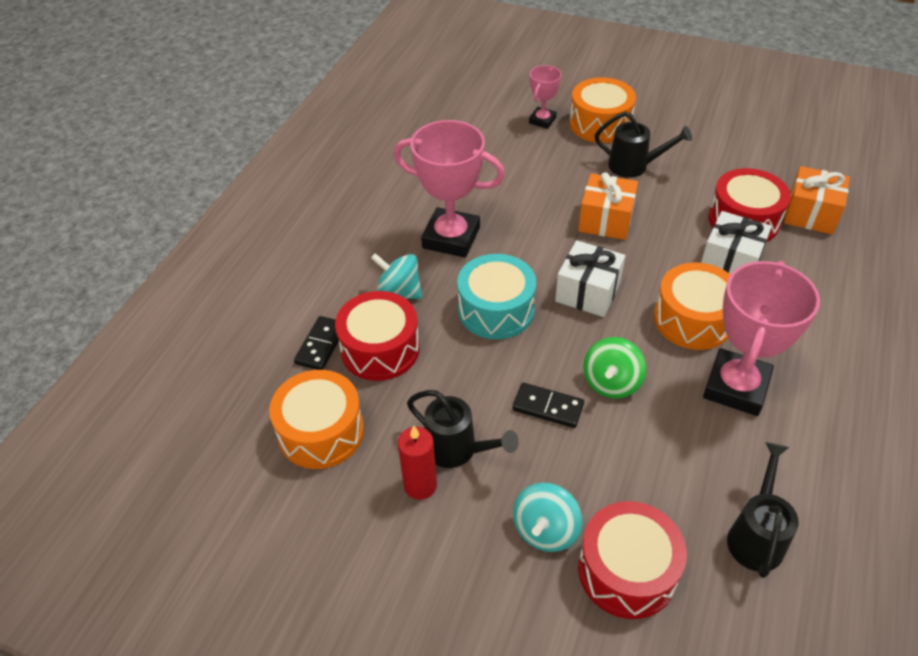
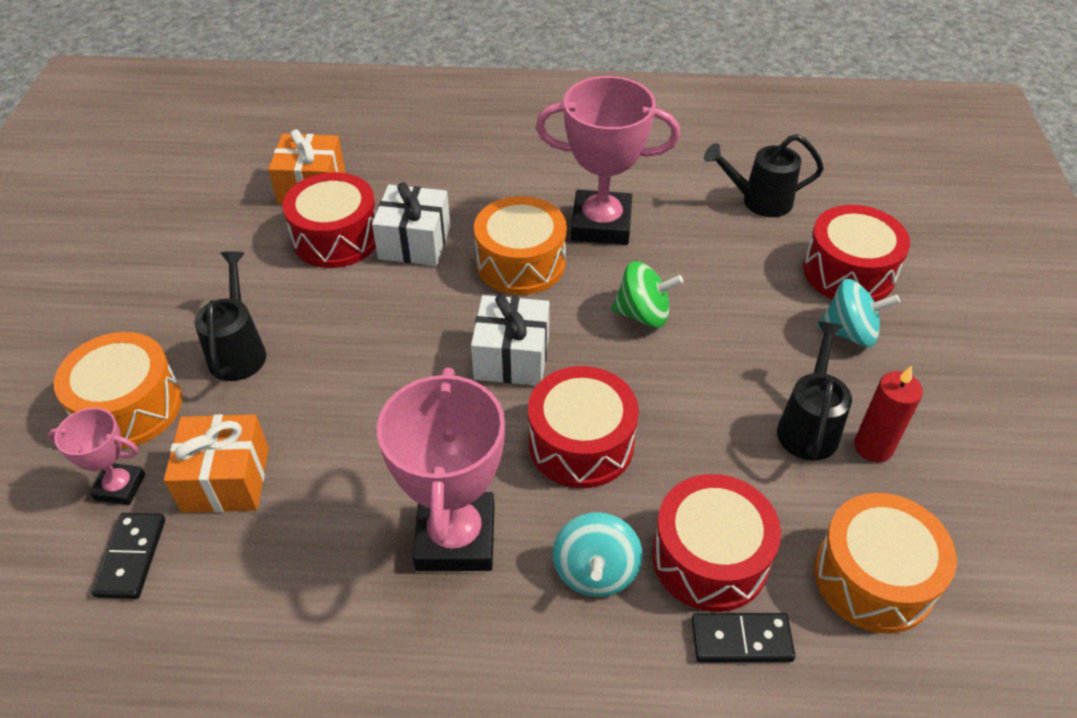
camera: 110 degrees left, 0 degrees up
(496, 310) = (581, 443): turquoise drum -> red drum
(547, 407) = (706, 360): black domino -> black domino (131, 557)
(605, 220) = (367, 362): orange gift -> orange gift (226, 479)

